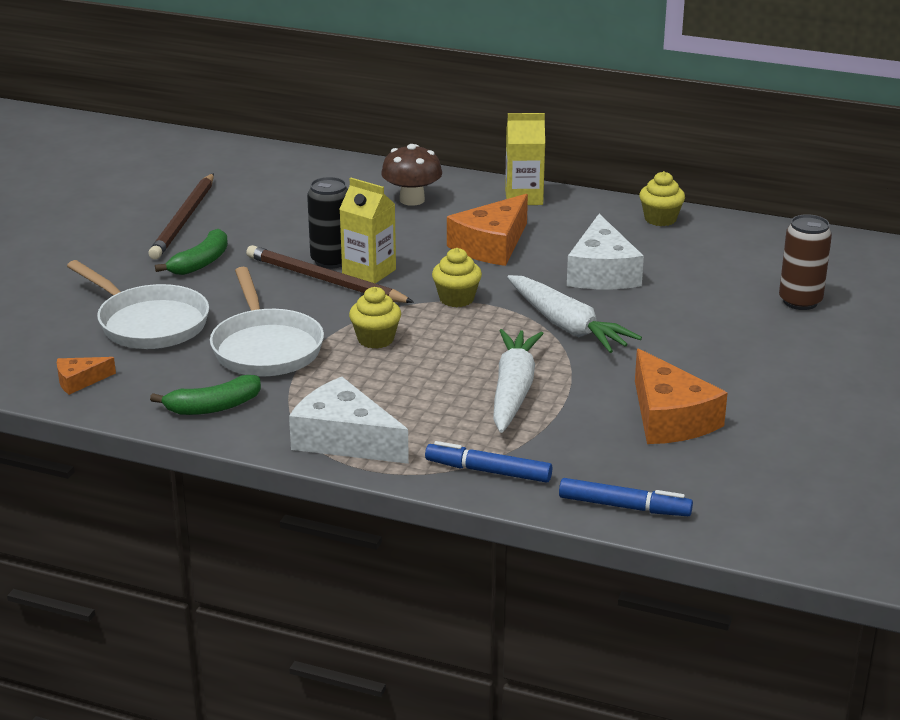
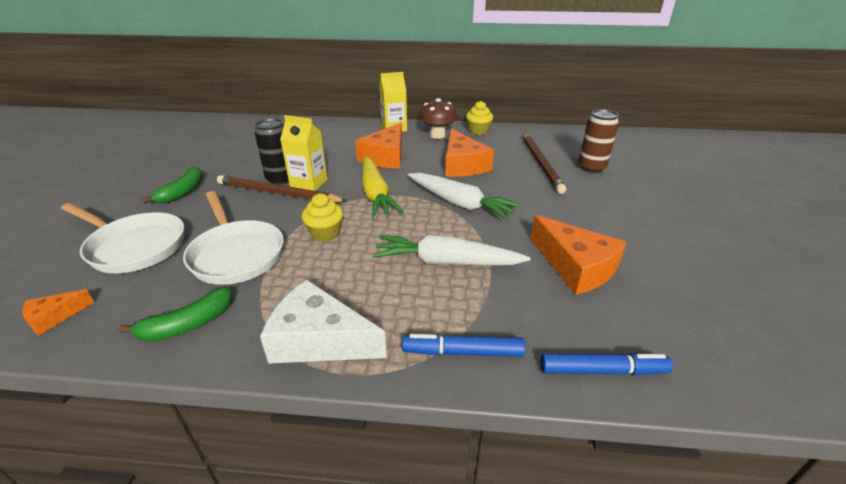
camera: 15 degrees left, 5 degrees up
(184, 219) = (172, 164): brown pencil -> brown pencil (541, 163)
(412, 200) = (326, 136): brown mushroom -> brown mushroom (437, 135)
(456, 299) = (376, 194): yellow cupcake -> yellow carrot
(513, 391) = (446, 262): white carrot -> white carrot turned 75 degrees counterclockwise
(601, 272) = (462, 165): white cheese -> orange cheese

